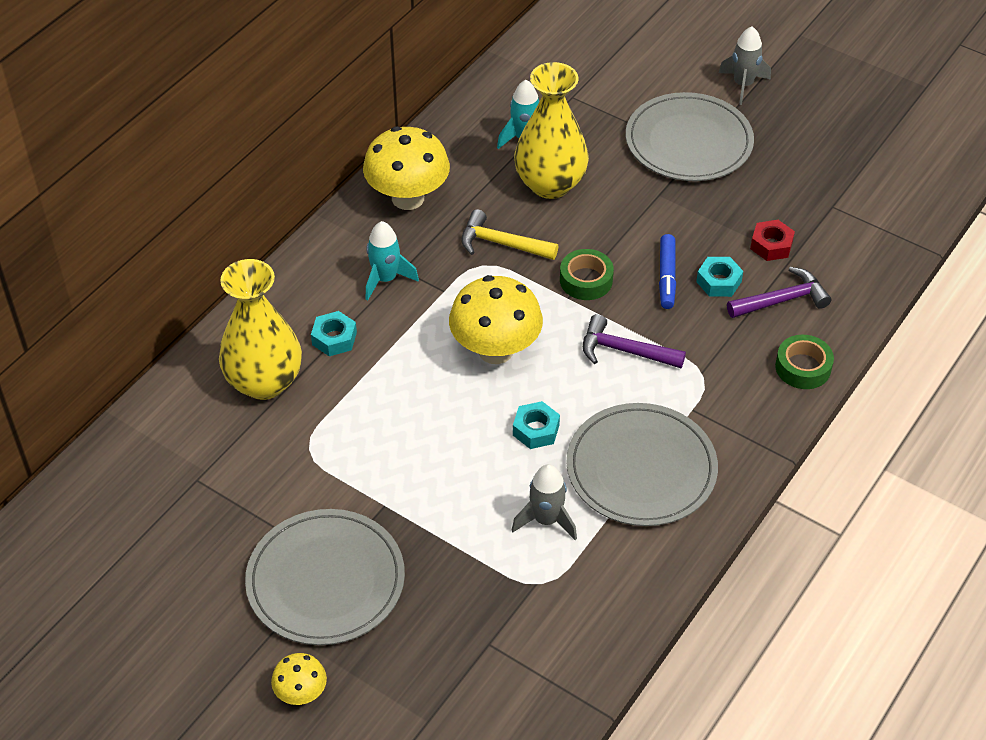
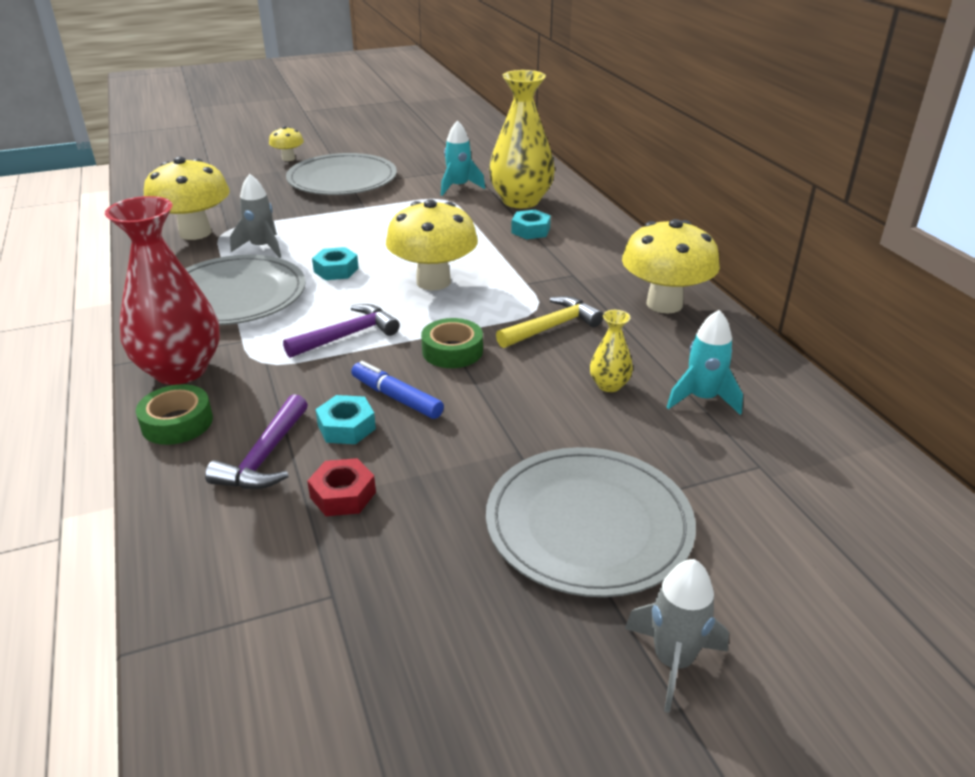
camera: 125 degrees right, 15 degrees down
(385, 279) = (570, 265): turquoise rocket -> turquoise rocket (458, 187)
(550, 184) = (609, 385): yellow vase -> yellow vase, size x0.45
(568, 605) = (195, 233): none -> yellow mushroom
(758, 414) = (180, 370): none -> red vase

